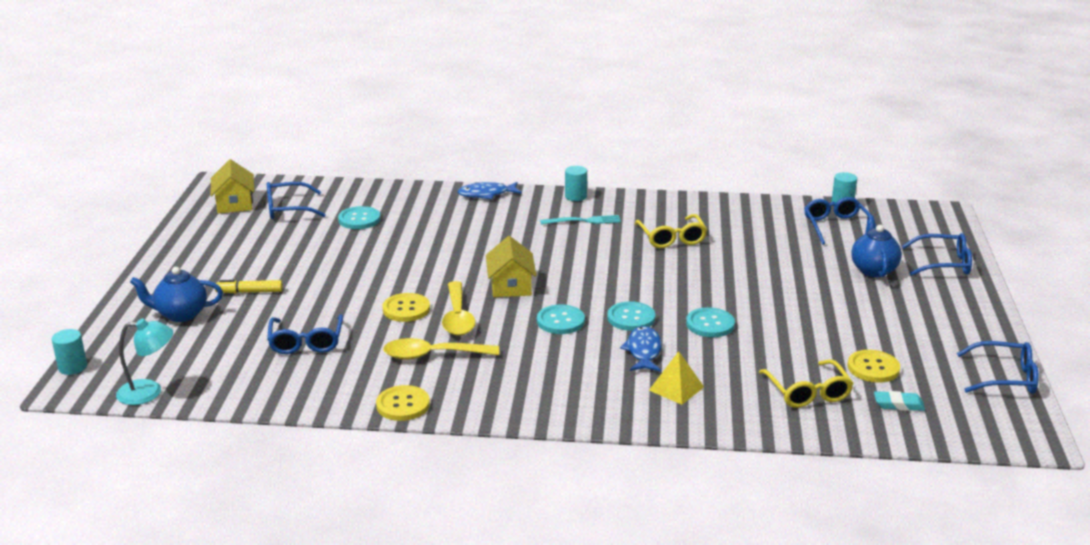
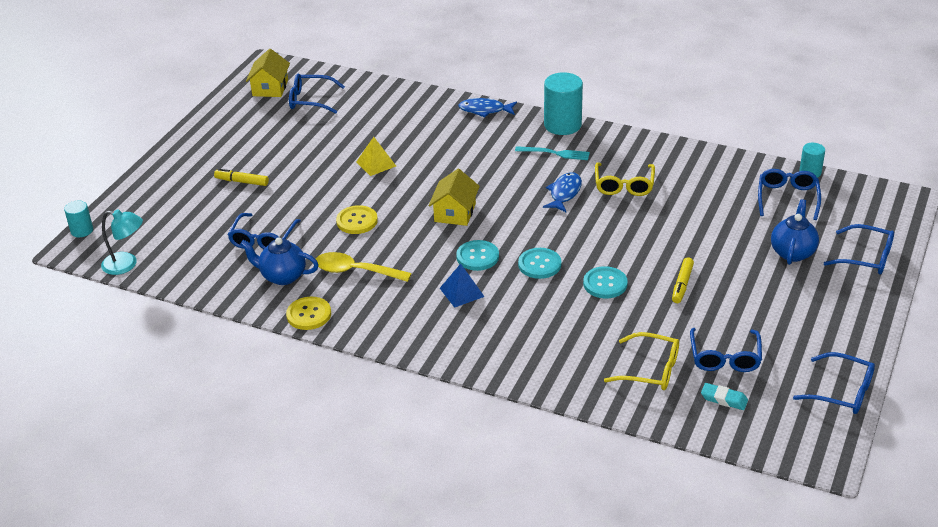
camera: 20 degrees right, 10 degrees up
(181, 314) = (180, 195): blue teapot -> blue teapot (282, 276)
(359, 219) = (363, 121): turquoise button -> none
(458, 317) = (394, 237): yellow spoon -> none
(564, 355) = (461, 292): none -> blue pyramid
(575, 196) = (562, 125): turquoise cylinder -> turquoise cylinder, size x1.83
(643, 351) = (531, 300): blue fish -> blue fish (564, 193)
(676, 388) = (538, 343): yellow pyramid -> yellow pyramid (376, 164)
(787, 313) = (682, 284): none -> yellow marker
(807, 392) = (650, 370): yellow glasses -> yellow glasses turned 75 degrees counterclockwise
(873, 368) = (725, 357): yellow button -> blue glasses

